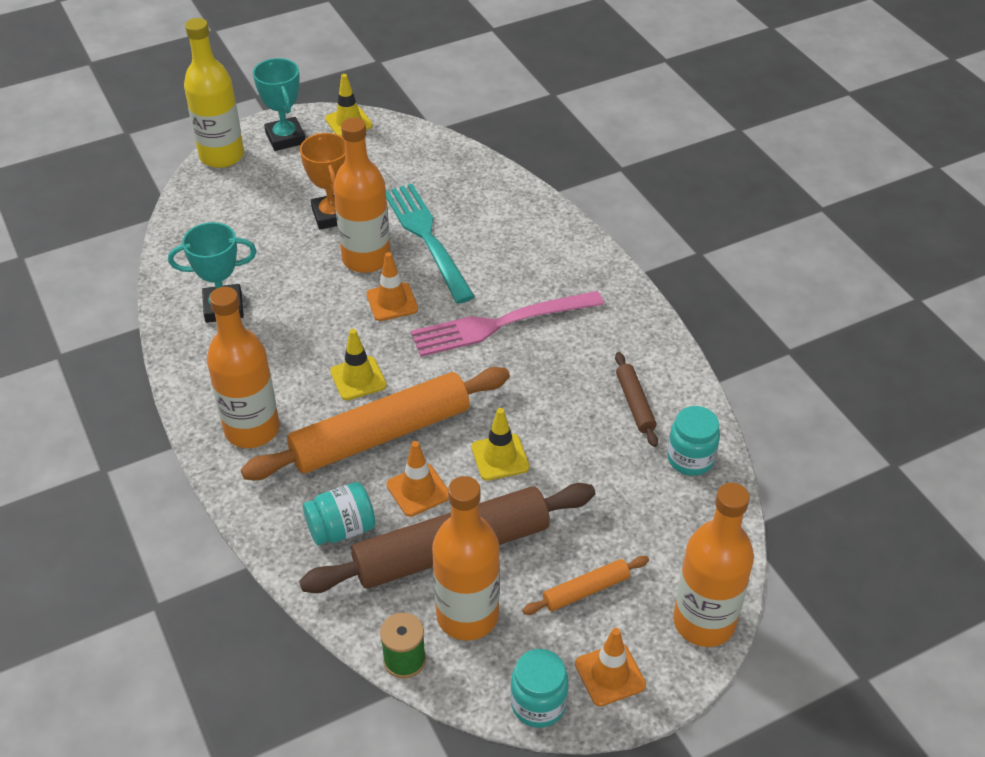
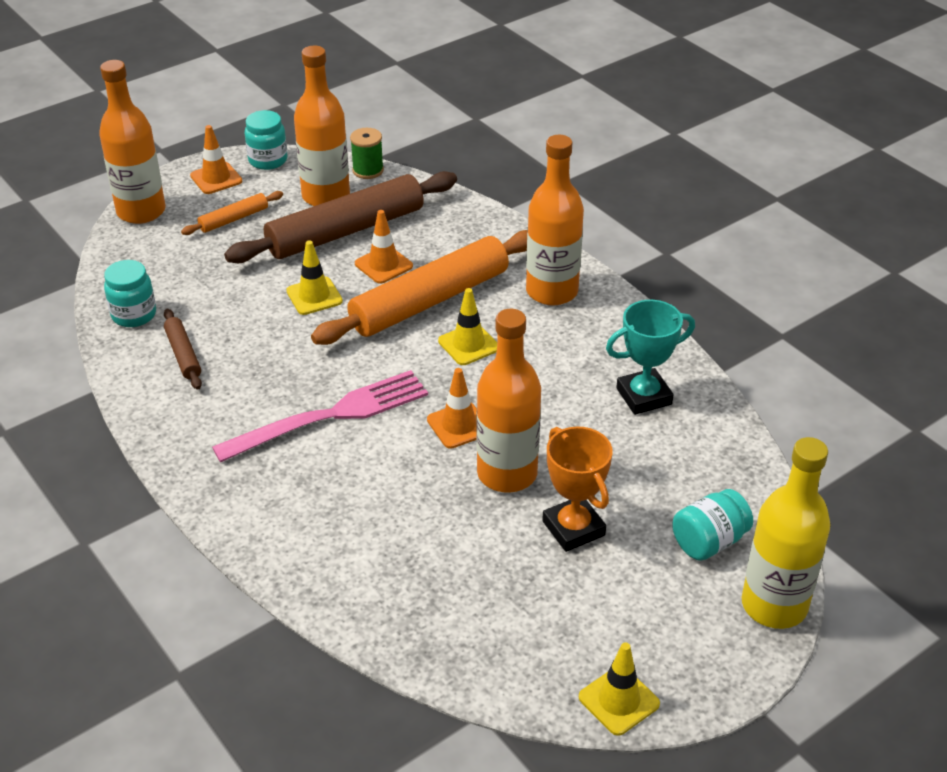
camera: 170 degrees right, 5 degrees down
(285, 138) = (700, 653): turquoise trophy -> none
(341, 529) = (441, 234): turquoise jar -> turquoise jar (709, 542)
(426, 238) = (441, 512): turquoise fork -> none

